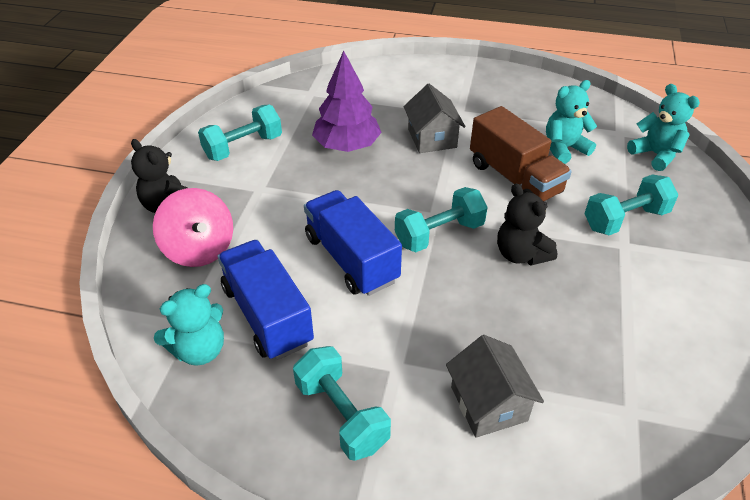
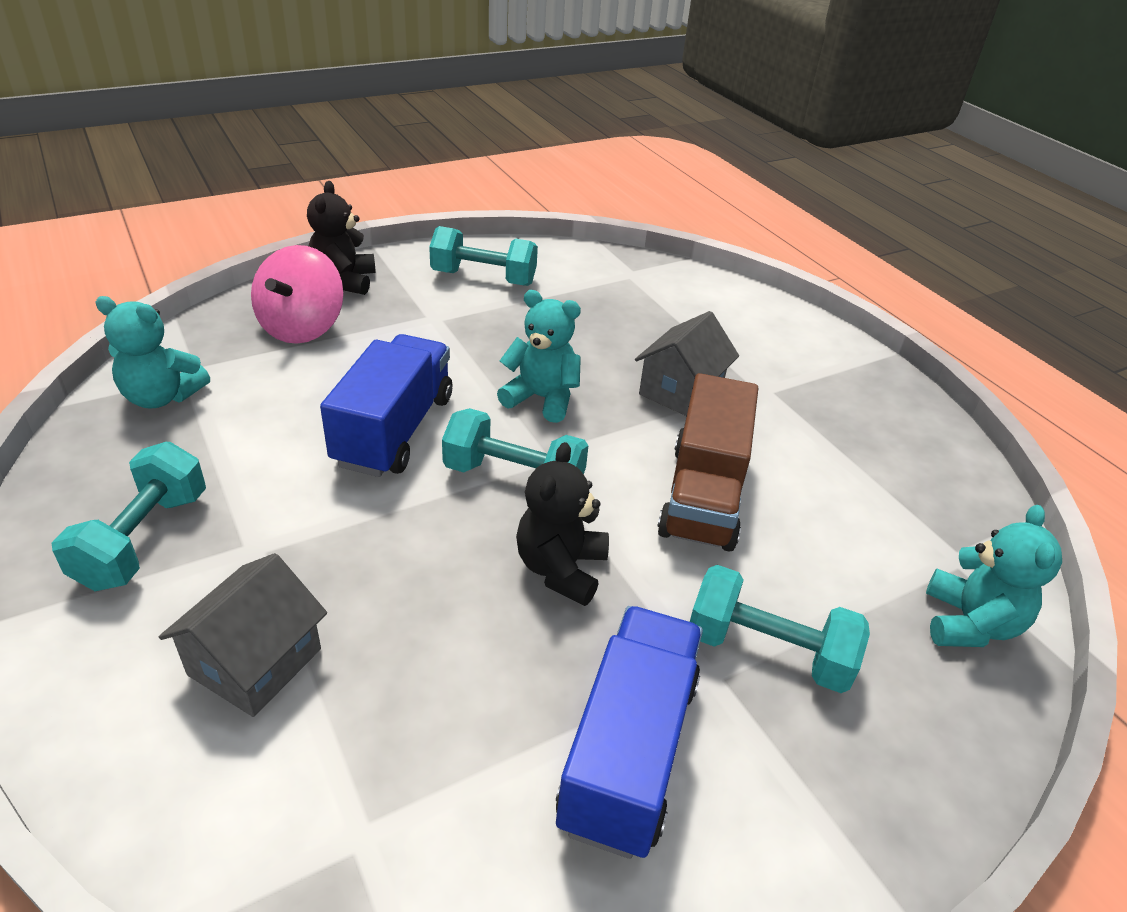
camera: 45 degrees right, 5 degrees down
(267, 315) = (249, 415): blue truck -> blue truck (628, 751)
(347, 146) = (578, 338): purple tree -> none
(564, 149) = (832, 515): turquoise teddy bear -> turquoise teddy bear (541, 398)

